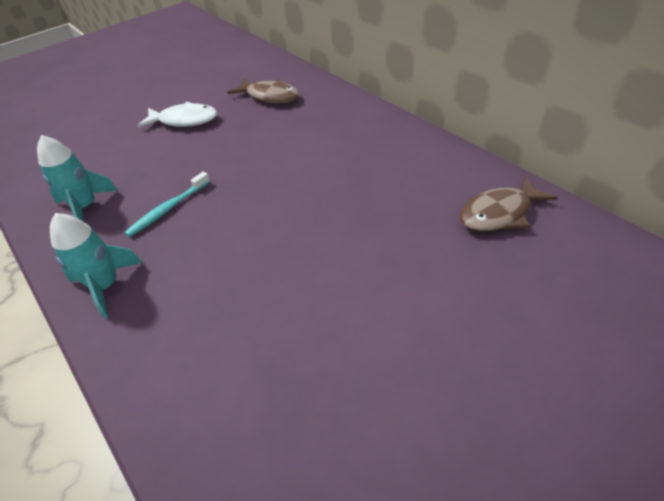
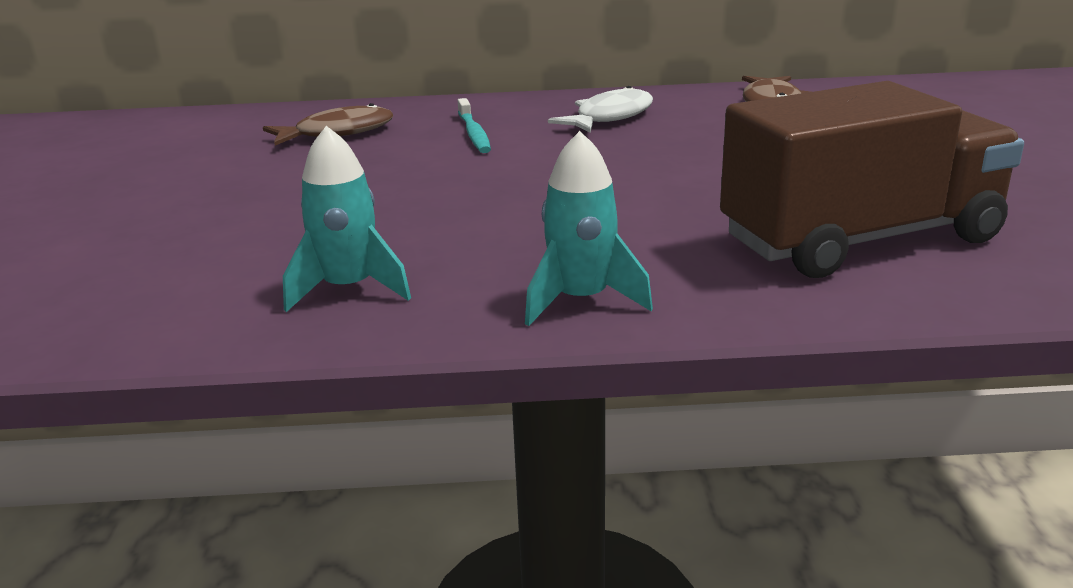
camera: 55 degrees left, 20 degrees down
(168, 209) = (476, 234): turquoise toothbrush -> turquoise toothbrush (474, 133)
(184, 120) = (266, 187): white fish -> white fish (609, 117)
(259, 370) = (860, 240): none -> brown truck

